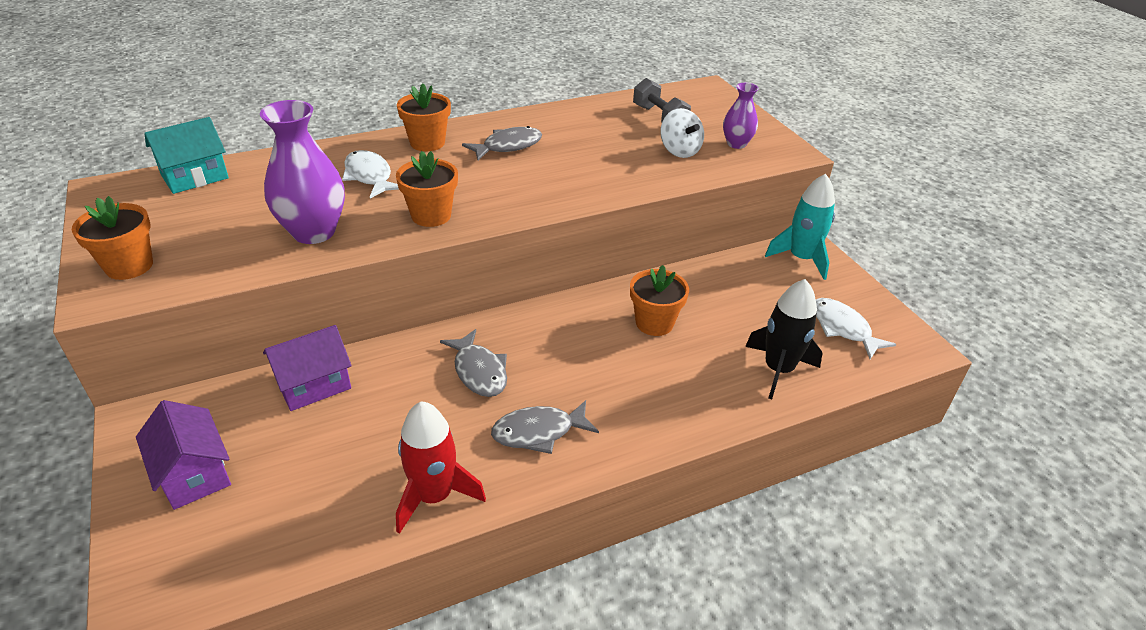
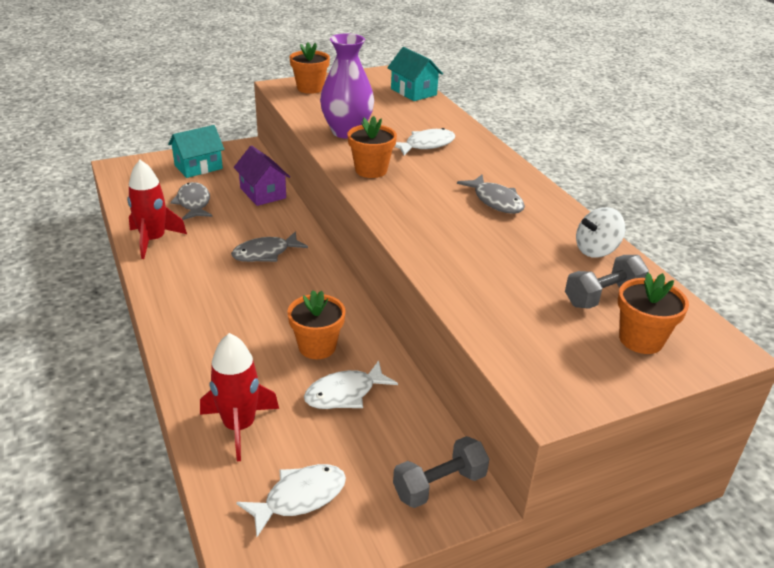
camera: 90 degrees right, 5 degrees down
(194, 473) = (198, 167): purple house -> turquoise house
(427, 143) = (489, 164): orange flower pot -> orange flower pot (641, 339)
(539, 432) = (196, 280): grey fish -> grey fish (193, 203)
(679, 151) = (521, 304): white spinning top -> white spinning top (596, 250)
(716, 305) = (345, 393): none -> white fish
(736, 144) = (556, 353): purple vase -> none
(778, 369) = (239, 426): black rocket -> red rocket
(801, 259) = (439, 485): turquoise rocket -> grey dumbbell

